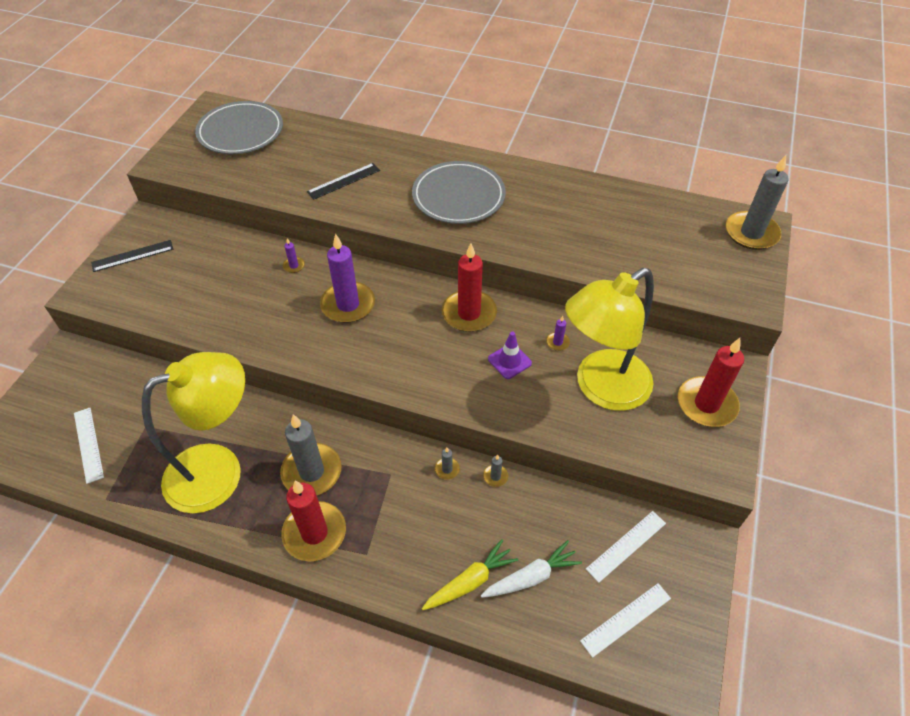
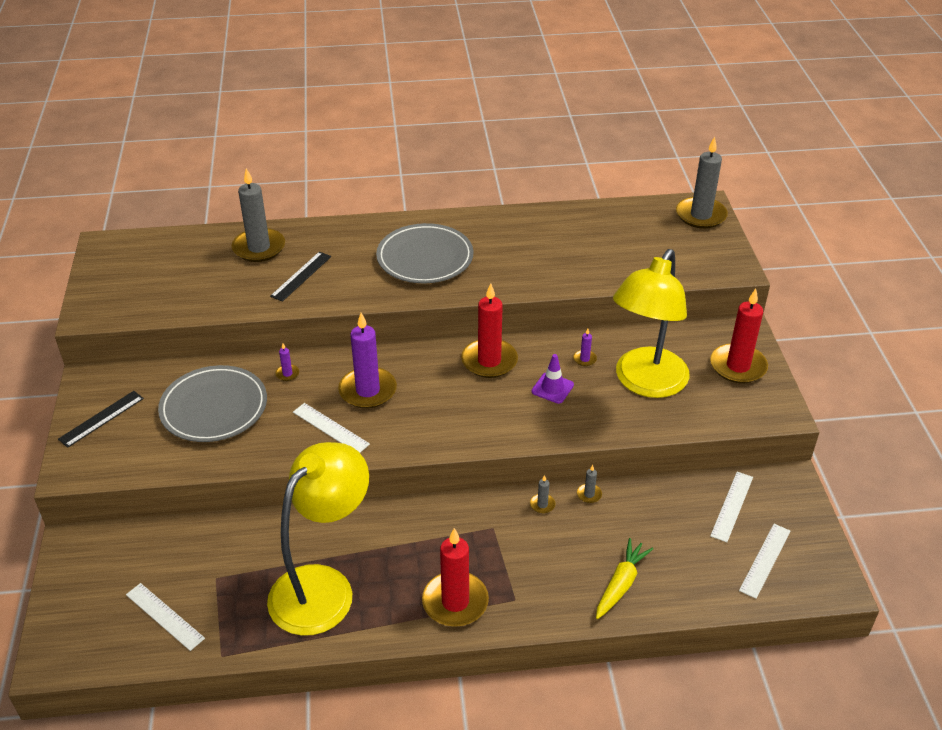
camera: 25 degrees left, 10 degrees down
(240, 132) = (154, 260): grey plate -> grey plate (214, 408)
(296, 329) = (330, 428): none -> white ruler
(312, 472) = (417, 553): grey candle -> grey candle (259, 248)
(530, 577) = (669, 560): white carrot -> none

